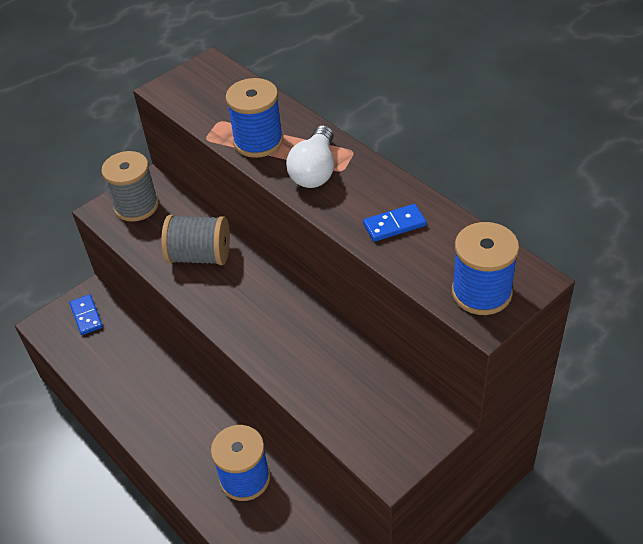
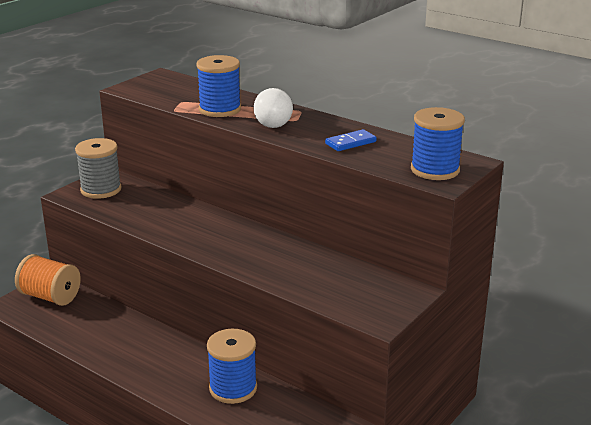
camera: 15 degrees left, 20 degrees down
(86, 316) = (50, 297): blue domino -> orange spool
(200, 256) = (169, 214): grey spool -> none

